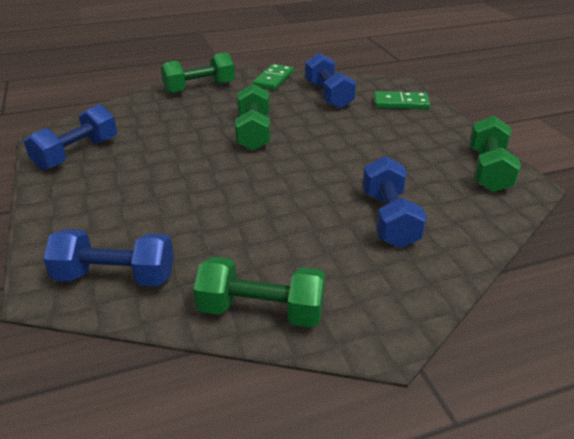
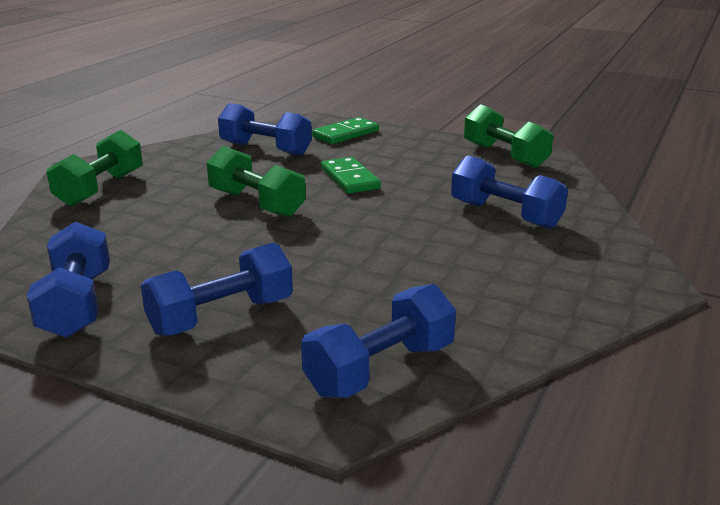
camera: 45 degrees left, 10 degrees down
(112, 196) = (221, 316): none -> blue dumbbell
(261, 311) = (547, 317): green dumbbell -> none
(274, 79) = (176, 154): green domino -> green domino (350, 179)

